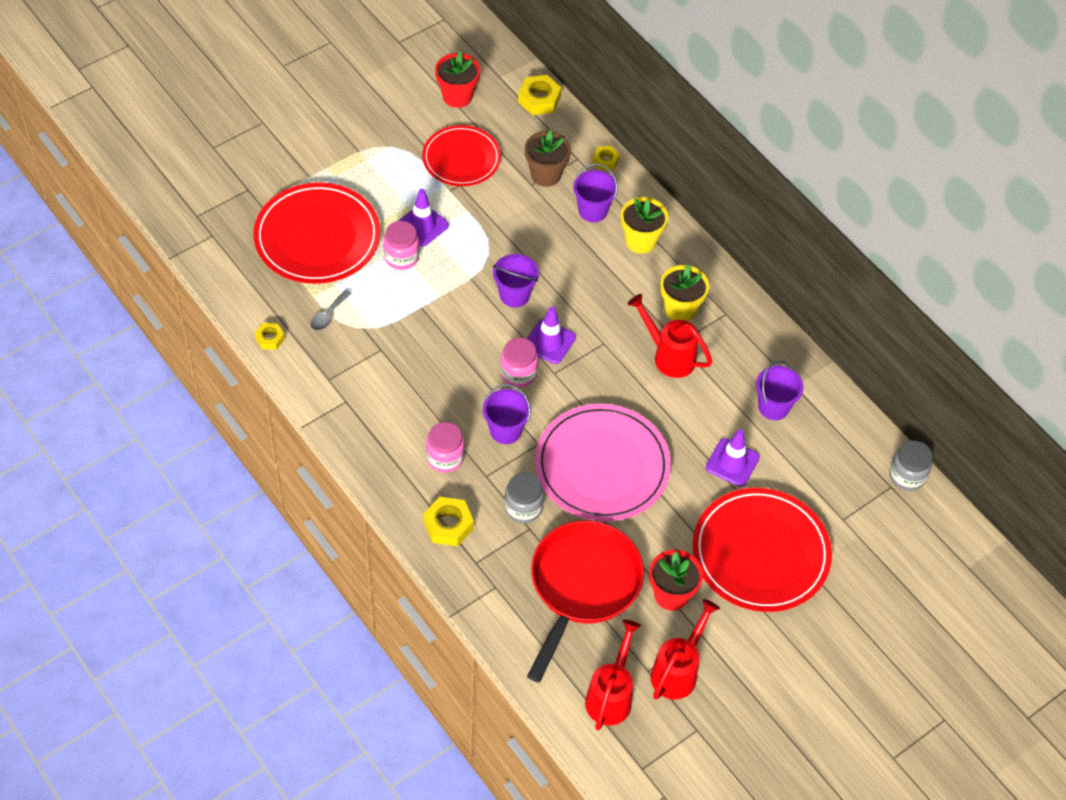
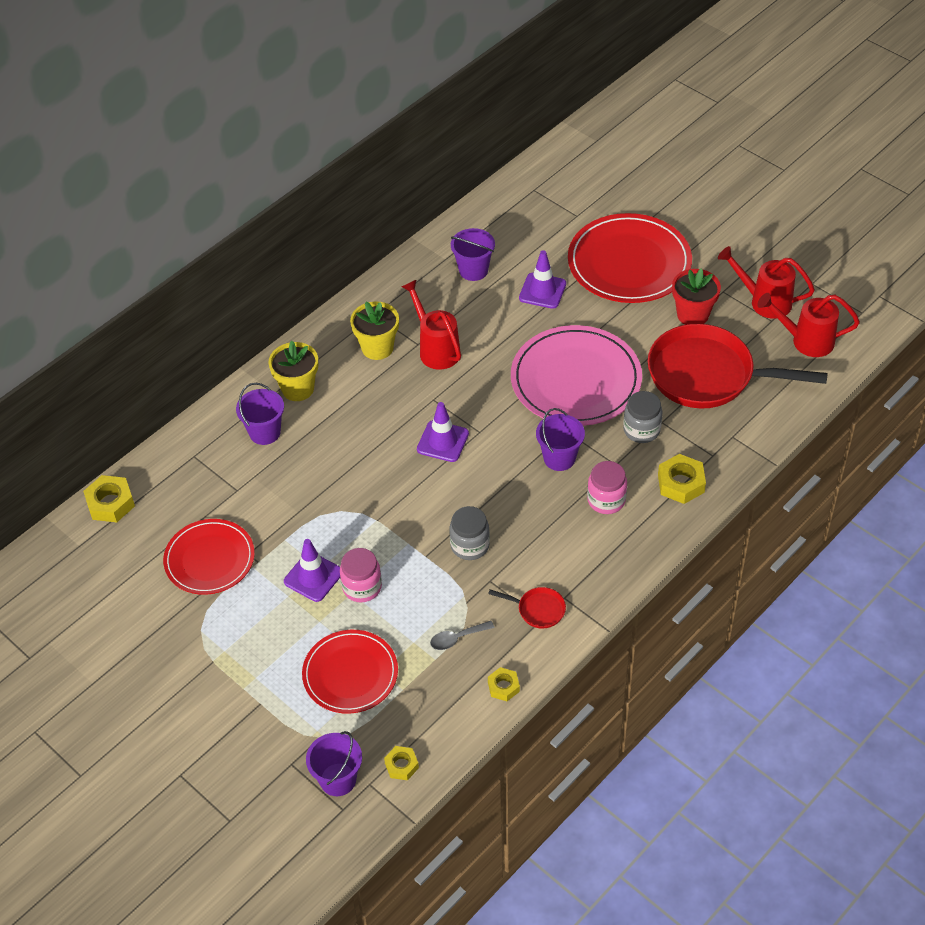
camera: 95 degrees left, 5 degrees down
(317, 237) = (350, 674): red plate -> red plate, size x0.64
(328, 315) = (457, 638): grey spoon -> grey spoon turned 135 degrees clockwise
(339, 379) = (538, 610): none -> red pan
(457, 96) = (114, 581): red flower pot -> none
(514, 295) = (390, 479): purple bucket -> purple bucket (338, 779)
(518, 373) = (488, 459): pink jar -> none
(546, 174) = (221, 479): brown flower pot -> none
(605, 160) = (193, 432): yellow nut -> yellow nut (401, 765)
(669, 356) = (436, 349): red watering can -> red watering can turned 120 degrees clockwise
(907, 476) = (520, 181): grey jar -> grey jar (470, 545)

